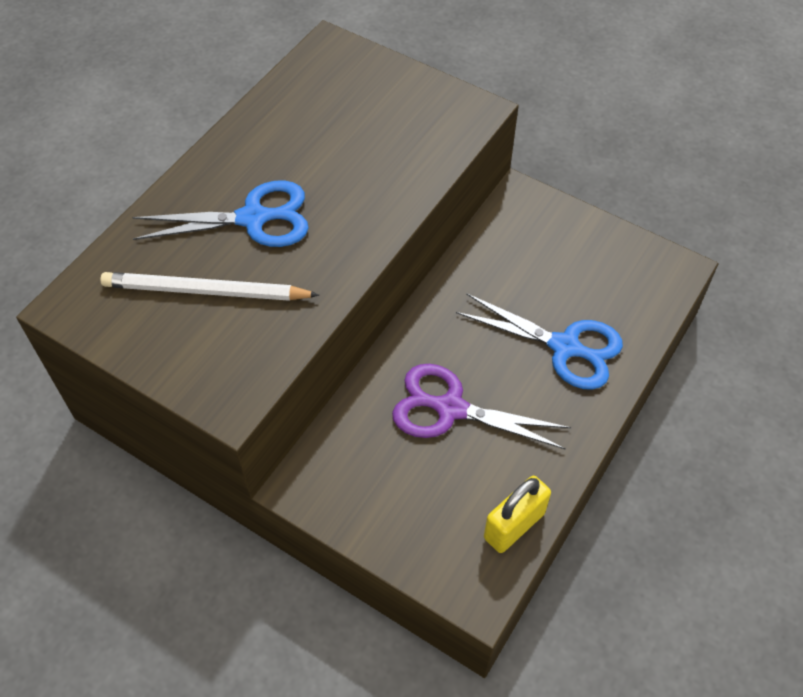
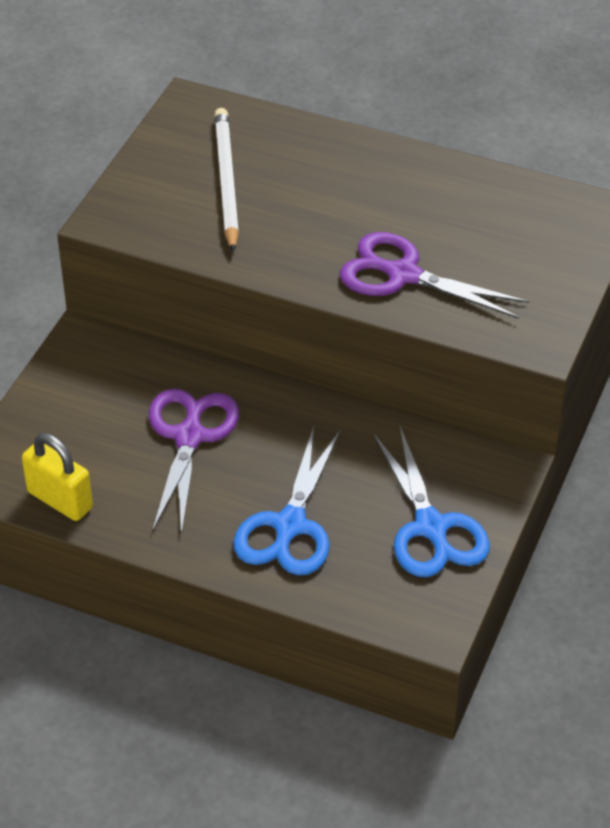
camera: 80 degrees right, 10 degrees down
(253, 218) = (324, 196): blue scissors -> blue scissors (431, 527)
(375, 180) = (403, 275): none -> purple scissors

